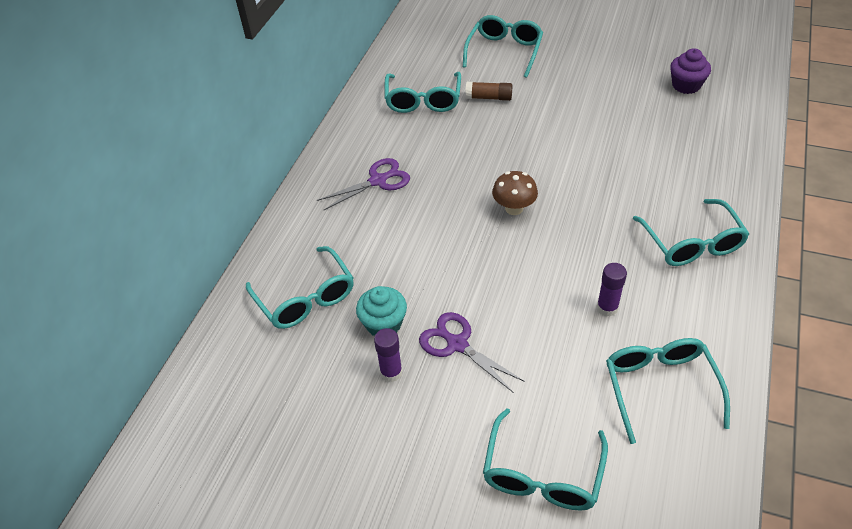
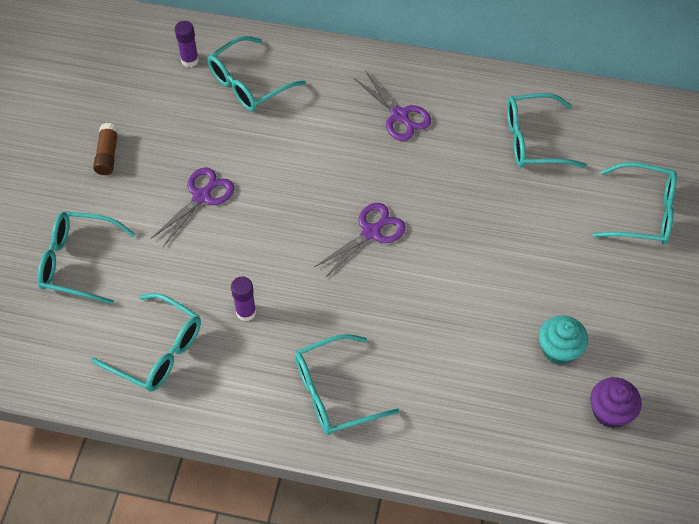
camera: 80 degrees right, 10 degrees up
(383, 324) = (222, 142): turquoise cupcake -> turquoise cupcake (559, 349)
(391, 372) = (172, 153): purple glue stick -> purple glue stick (190, 60)
(489, 97) = (549, 201): brown glue stick -> brown glue stick (107, 155)
(514, 208) = (371, 232): brown mushroom -> purple scissors
(660, 388) = (157, 351): turquoise glasses -> turquoise glasses turned 45 degrees clockwise

